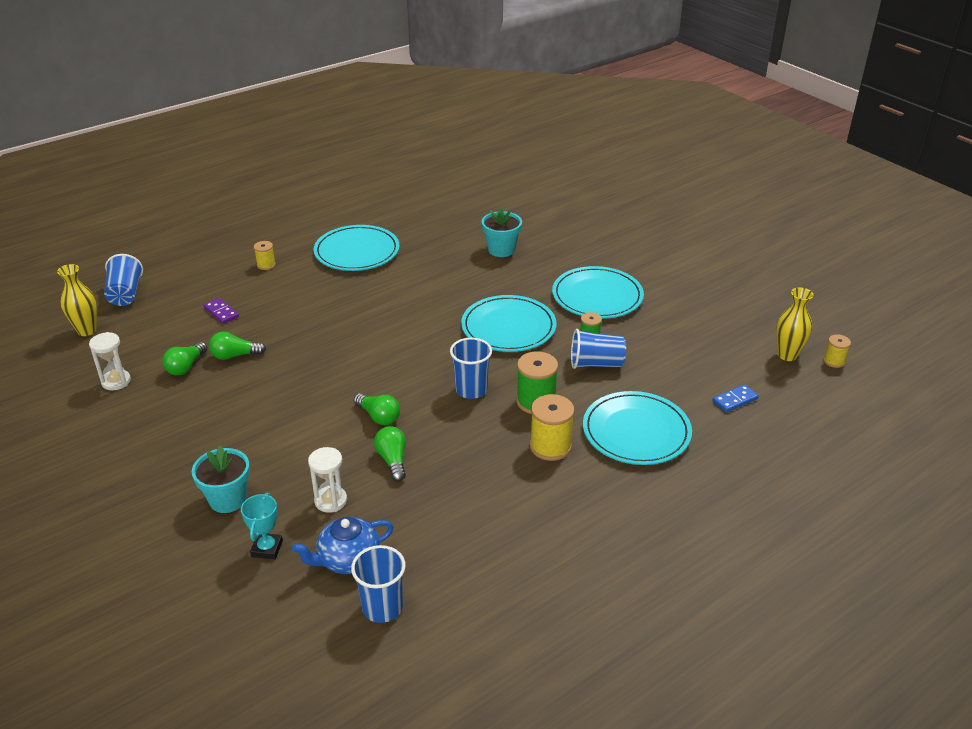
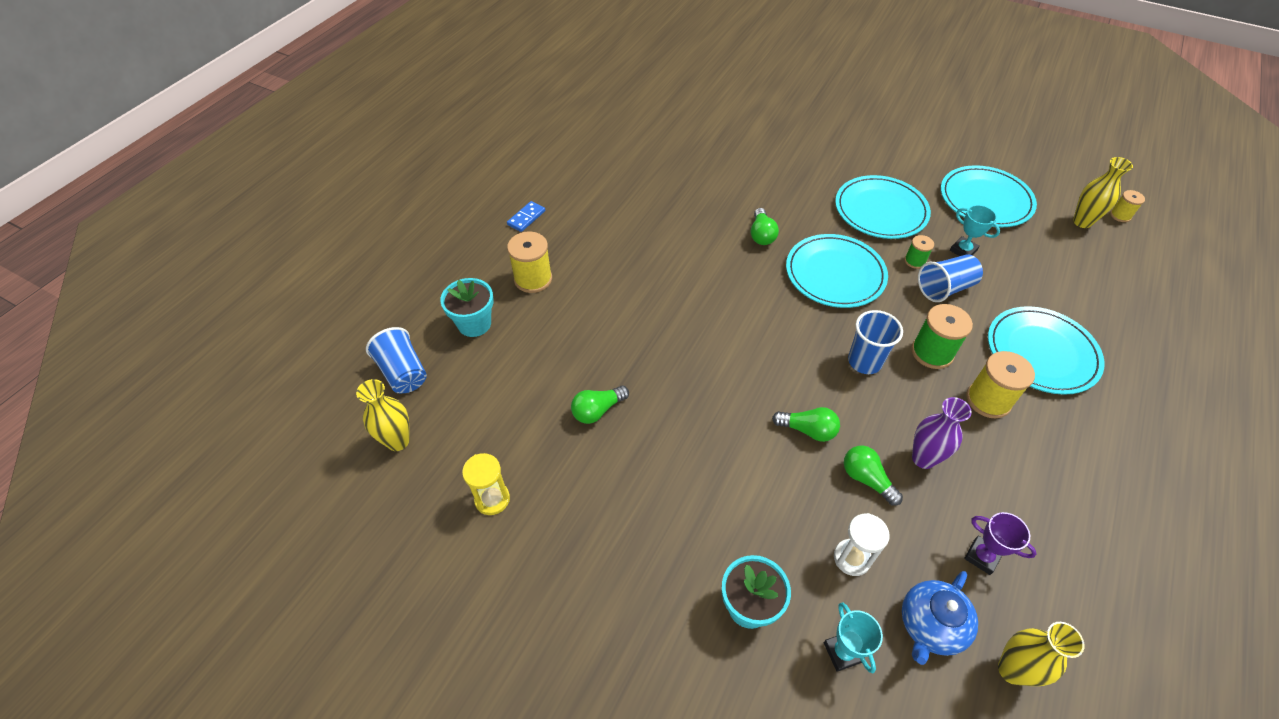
camera: 25 degrees left, 15 degrees up
(116, 381) = (492, 499): white hourglass -> yellow hourglass
(186, 367) = (556, 446): green light bulb -> green light bulb (761, 235)
(221, 312) = (535, 358): purple domino -> none
(266, 265) = (533, 279): yellow spool -> yellow spool, size x1.78
(357, 252) = (614, 231): turquoise plate -> turquoise plate (985, 200)
(382, 607) = (1012, 670): blue cup -> yellow vase
(433, 537) = (982, 556): none -> purple trophy
(452, 464) = (923, 458): none -> purple vase
(501, 250) = (752, 184): turquoise flower pot -> turquoise flower pot (474, 324)
(643, 343) = (963, 250): none -> turquoise trophy
(735, 400) = (1085, 285): blue domino -> blue domino (526, 218)

